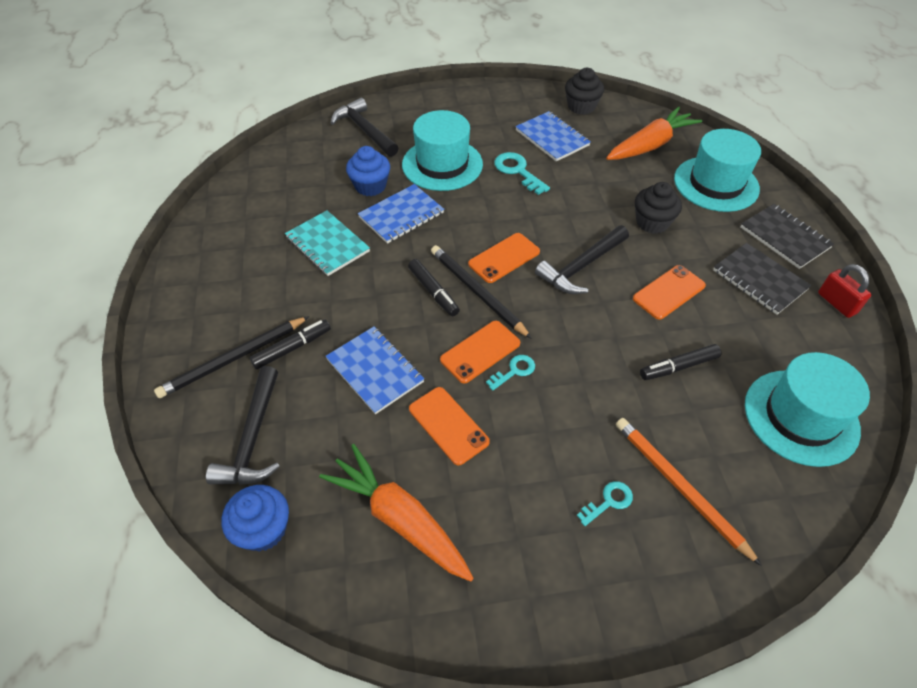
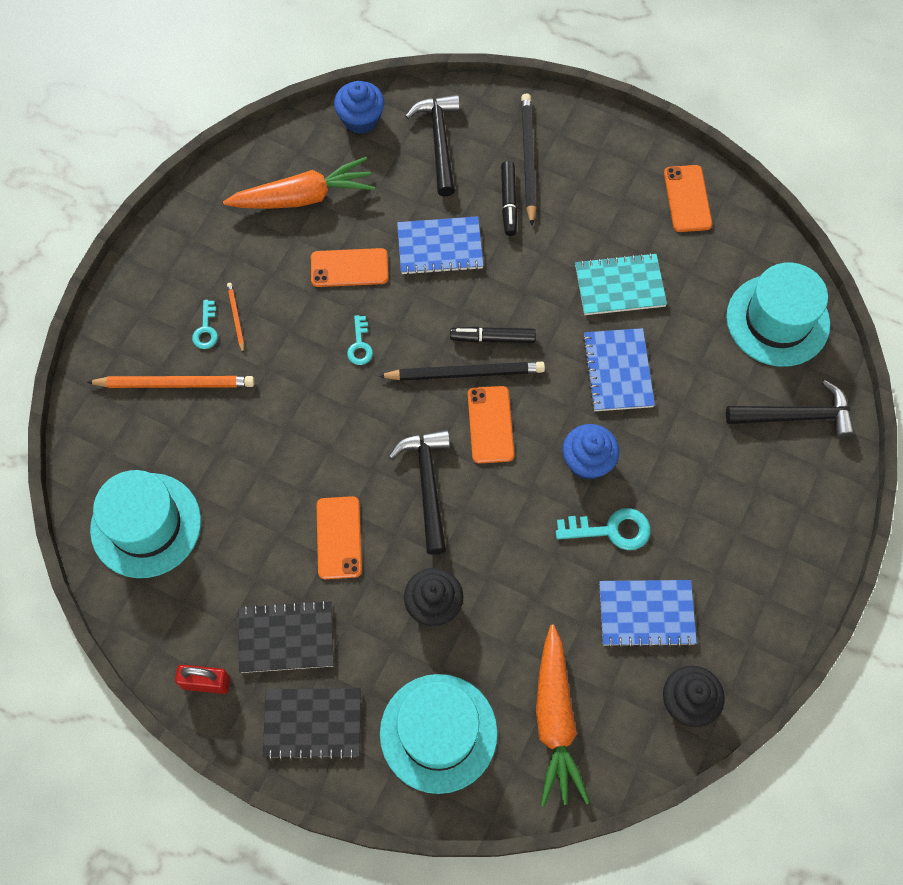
camera: 125 degrees right, 15 degrees up
(253, 438) = (439, 142): black hammer -> black hammer turned 45 degrees clockwise
(370, 186) = (685, 368): blue cupcake -> blue cupcake (587, 461)
(442, 164) = (676, 459): turquoise hat -> turquoise hat (777, 320)
(480, 351) = (399, 333): orange phone -> orange phone (687, 199)
(574, 484) = (236, 317): none -> orange pencil
(678, 367) = (262, 473): black marker -> none

